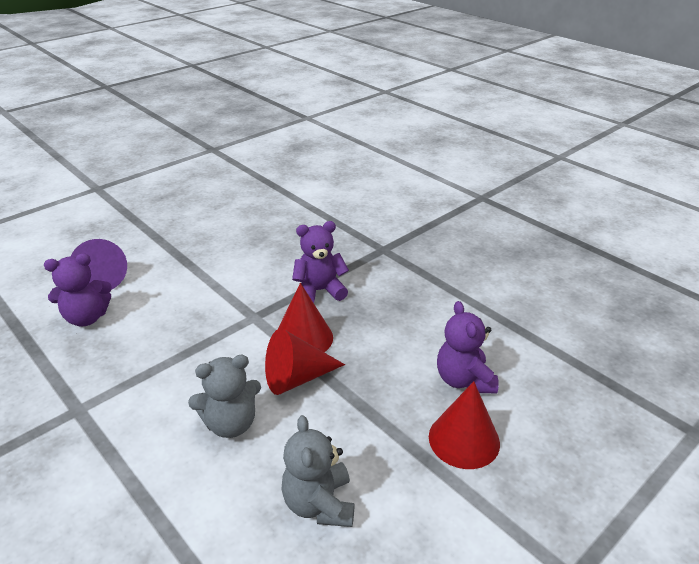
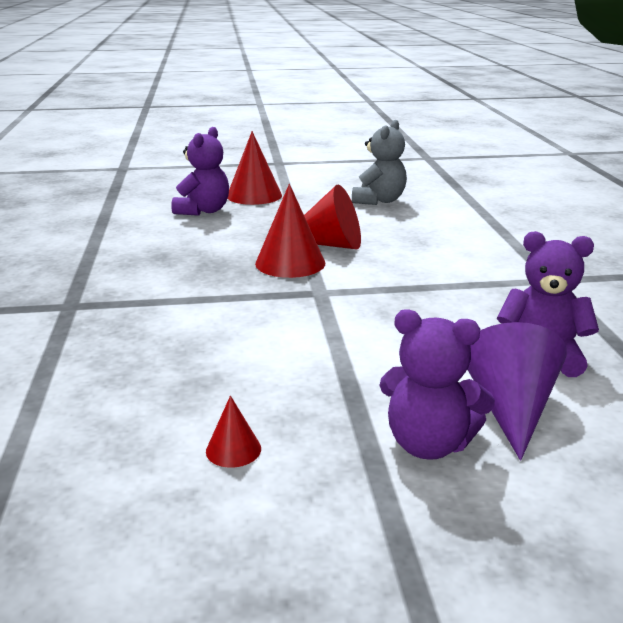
camera: 145 degrees left, 10 degrees down
(214, 222) = (233, 449): none -> red cone
(231, 423) = (410, 238): grey teddy bear -> none
(319, 291) = (217, 291): purple teddy bear -> purple teddy bear (428, 444)

